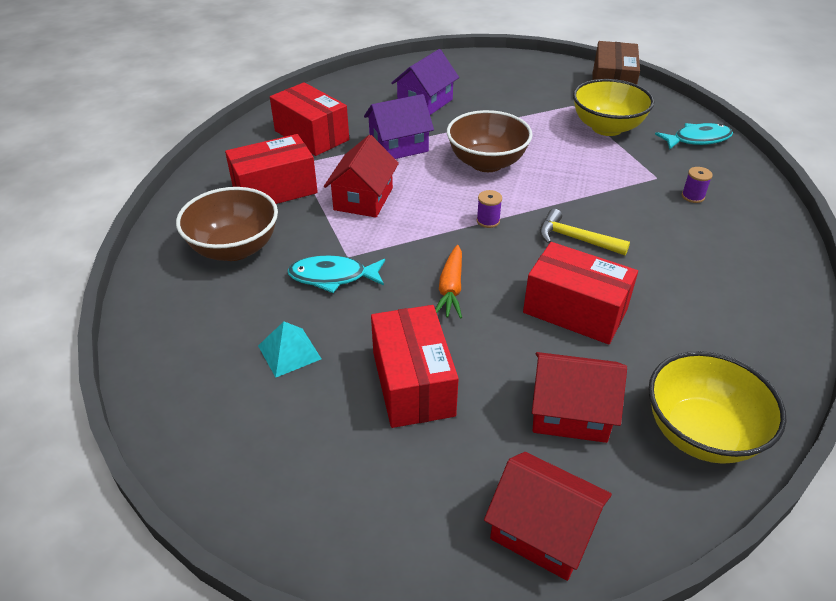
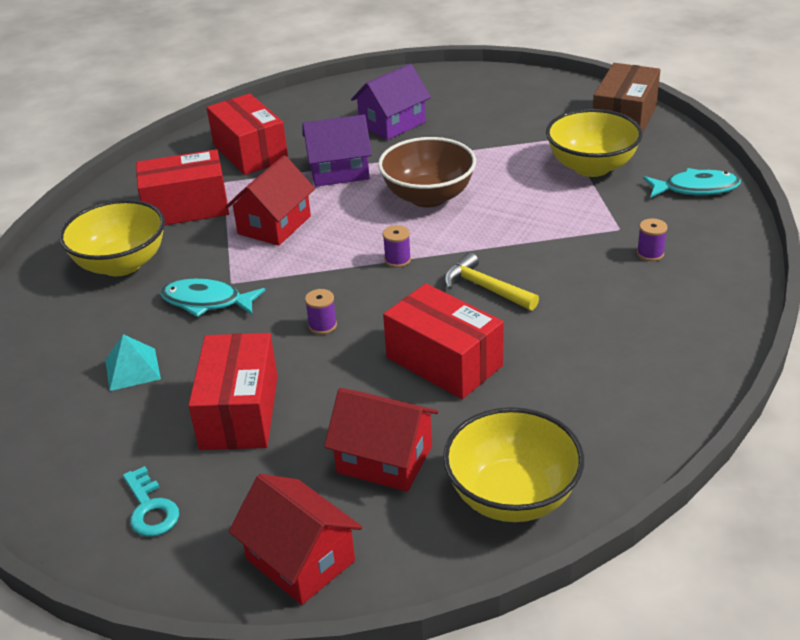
camera: 15 degrees right, 5 degrees down
(234, 248) = (121, 264): brown bowl -> yellow bowl
(370, 498) = (150, 508): none -> turquoise key
(451, 288) = (322, 325): orange carrot -> purple spool

